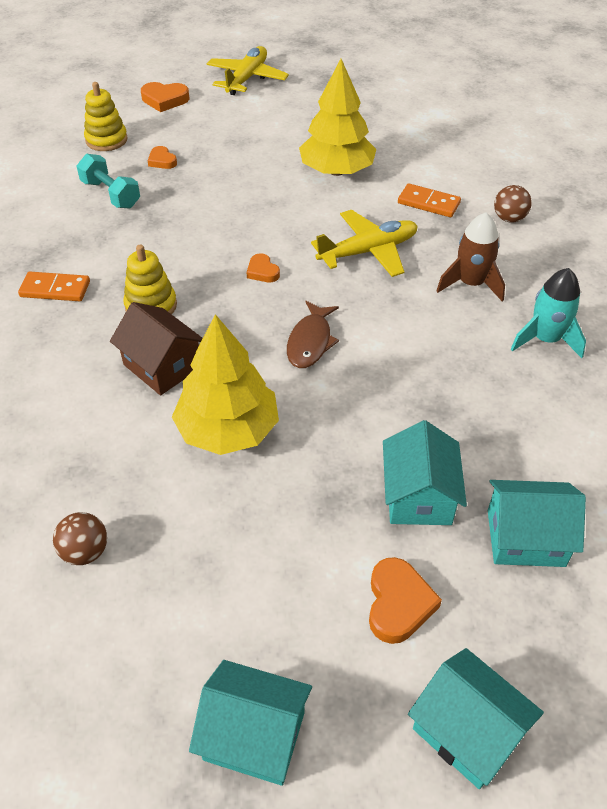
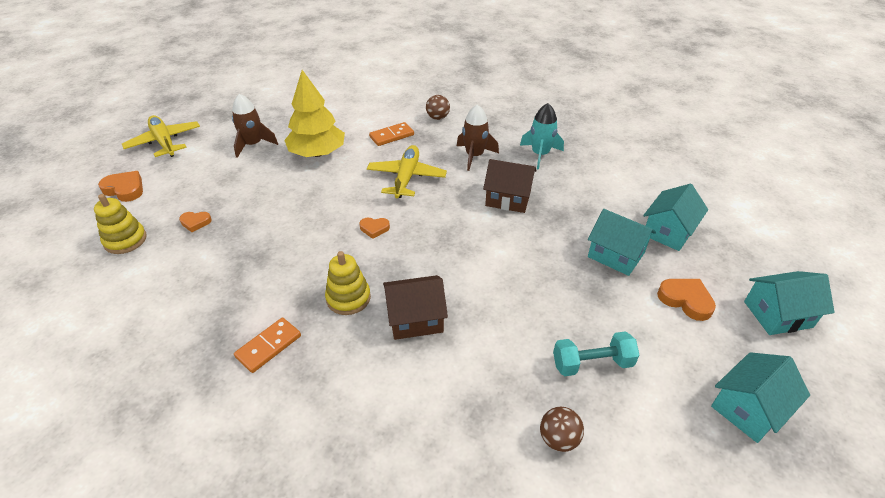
camera: 55 degrees left, 5 degrees down
(111, 194) = (196, 266): turquoise dumbbell -> turquoise dumbbell (592, 363)
(165, 100) = (125, 189): orange heart -> orange heart turned 105 degrees counterclockwise
(228, 430) = (503, 312): yellow tree -> none
(302, 126) = (253, 145): none -> brown rocket
(310, 342) = (460, 238): brown fish -> none
(422, 349) = (508, 198): none -> brown house

